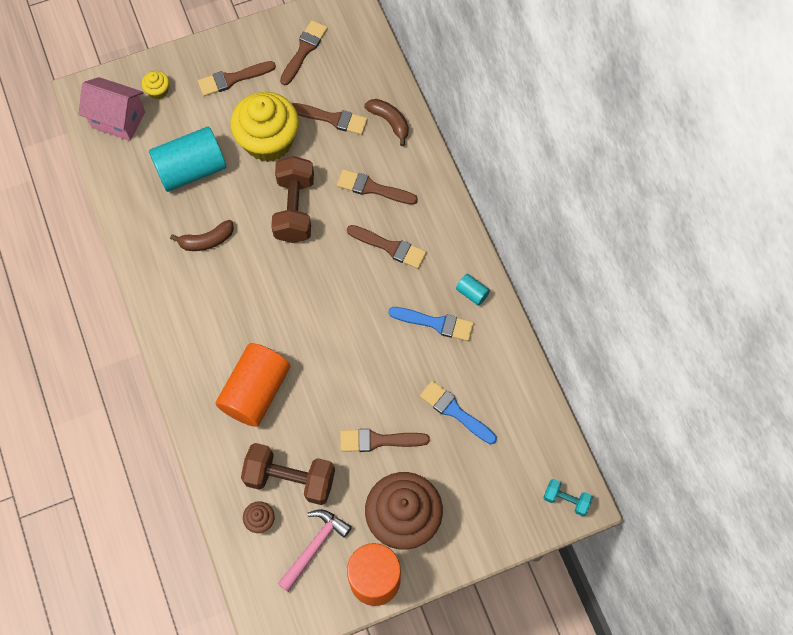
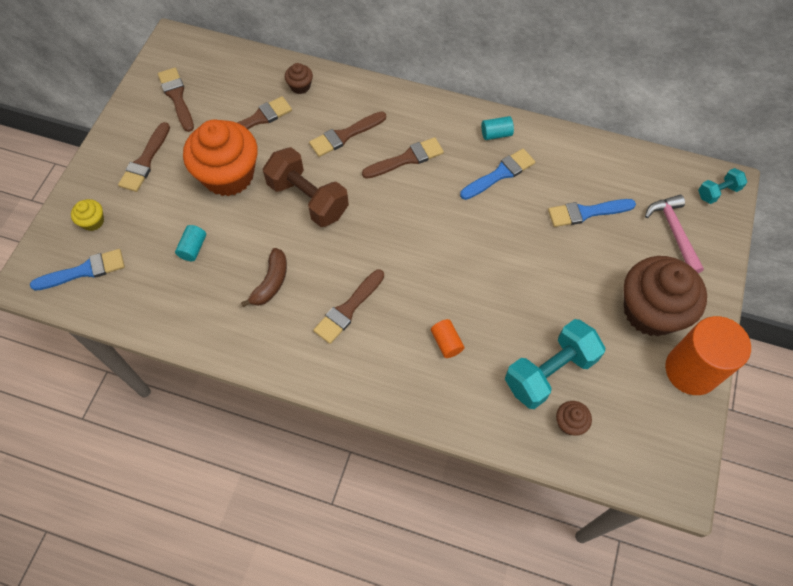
camera: 50 degrees left, 5 degrees down
(118, 119) = (84, 271): pink house -> blue brush
(191, 169) = (193, 248): turquoise cylinder -> turquoise cylinder, size x0.43
(256, 391) = (446, 342): orange cylinder -> orange cylinder, size x0.43
(268, 141) = (228, 175): yellow cupcake -> orange cupcake
(290, 478) = (549, 372): brown dumbbell -> turquoise dumbbell
(314, 546) = (627, 396): pink hammer -> pink hammer (674, 232)
(378, 440) = (568, 282): brown brush -> brown brush (348, 309)
(389, 122) = (300, 86): brown banana -> brown cupcake

